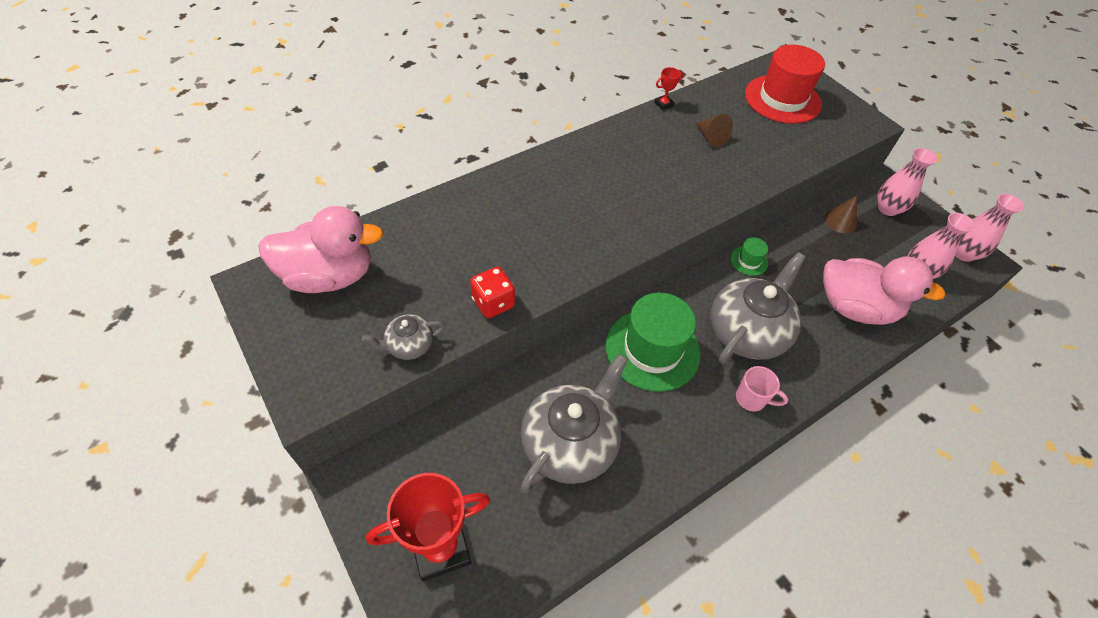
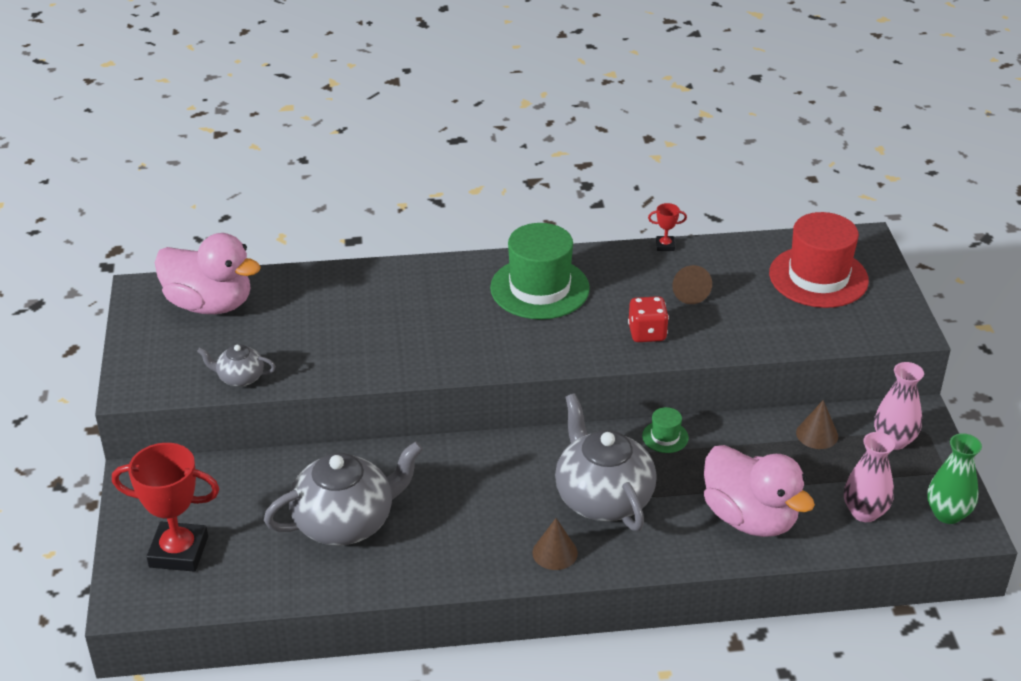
camera: 30 degrees right, 15 degrees down
(493, 303) = (337, 369): red dice -> red dice (647, 333)
(652, 349) = (487, 478): green hat -> green hat (539, 288)
(747, 332) = (602, 498): grey teapot -> grey teapot turned 90 degrees counterclockwise
(751, 399) = (555, 553): pink mug -> brown cone
(963, 253) = (947, 514): pink vase -> green vase

